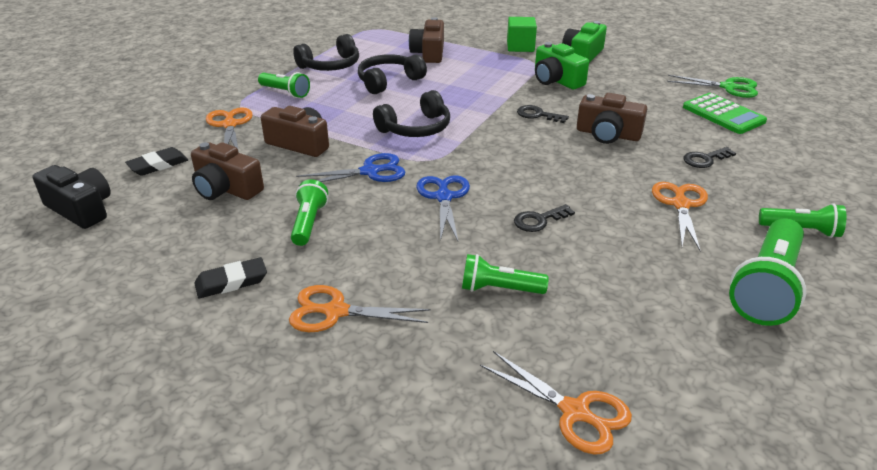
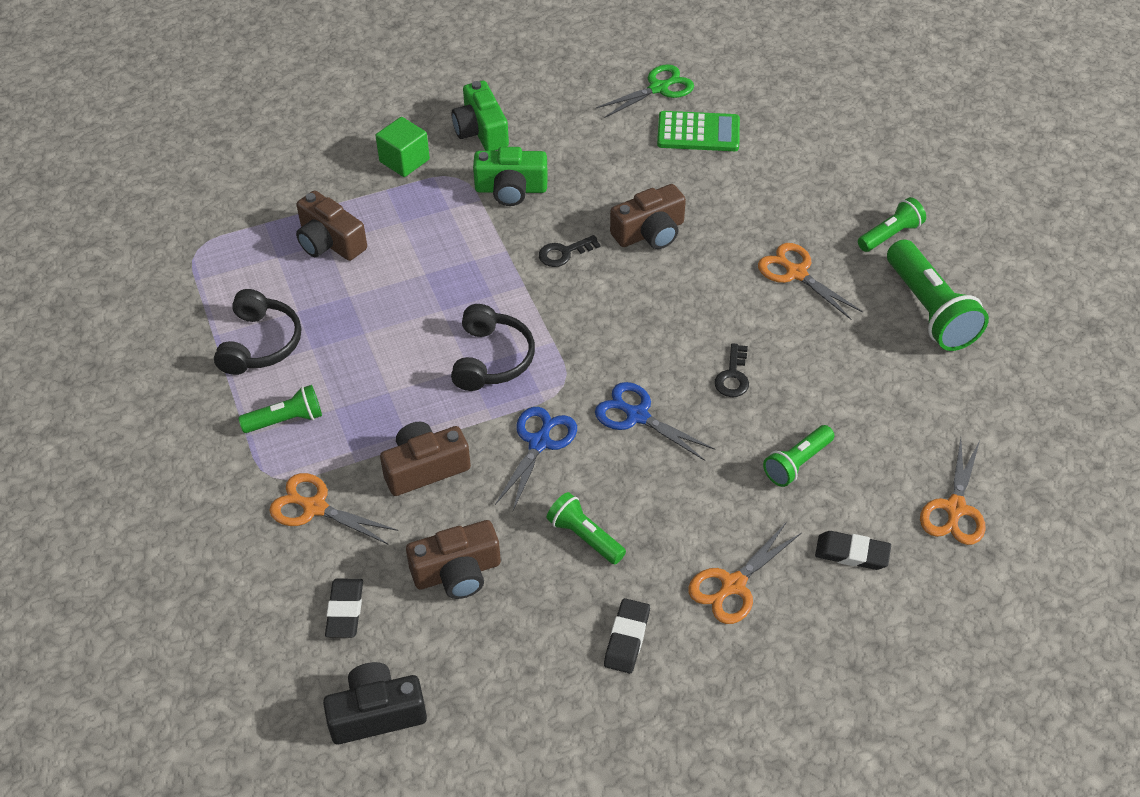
camera: 50 degrees left, 15 degrees up
(389, 81) = (362, 318): black headphones -> none
(443, 365) = (852, 553): none -> black eraser
(575, 412) = (955, 509): orange scissors -> orange scissors turned 120 degrees clockwise
(705, 159) = (752, 205): black key -> none

